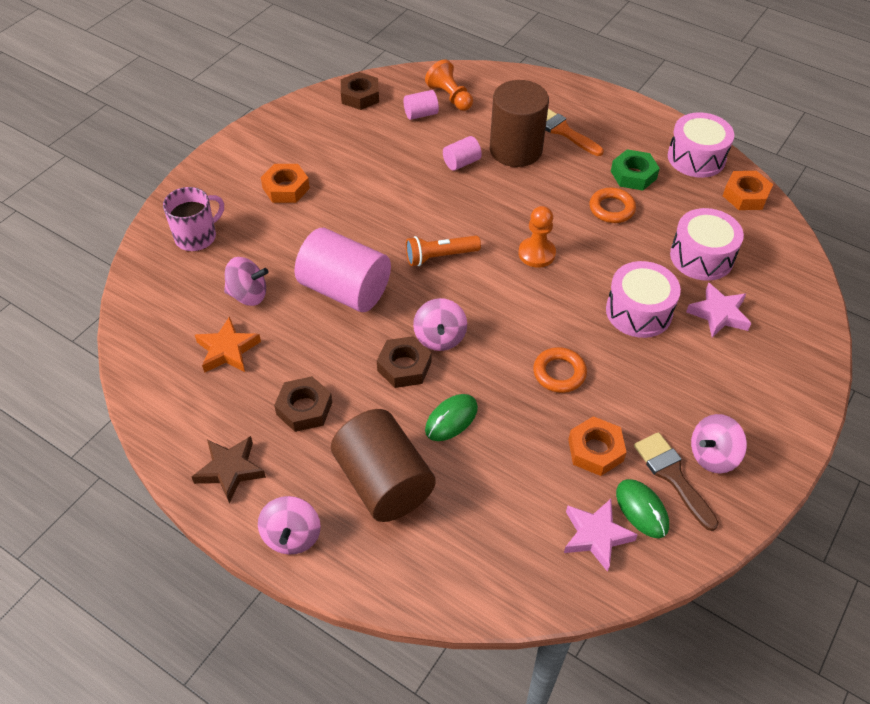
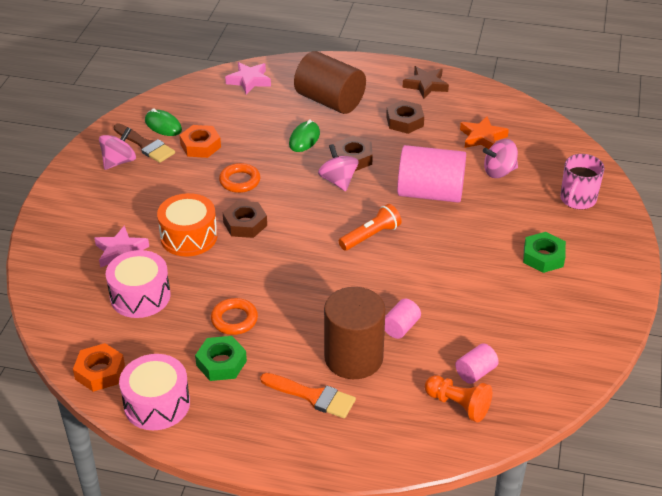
camera: 160 degrees right, 10 degrees down
(286, 188) = (543, 257): orange nut -> green nut
(292, 536) = (367, 69): pink spinning top -> none
(360, 96) = (555, 376): brown nut -> brown nut (245, 224)
(536, 253) = (290, 260): orange pawn -> none
(596, 536) = (189, 108): pink star -> pink star (249, 81)
(638, 311) = (189, 237): pink drum -> orange drum

